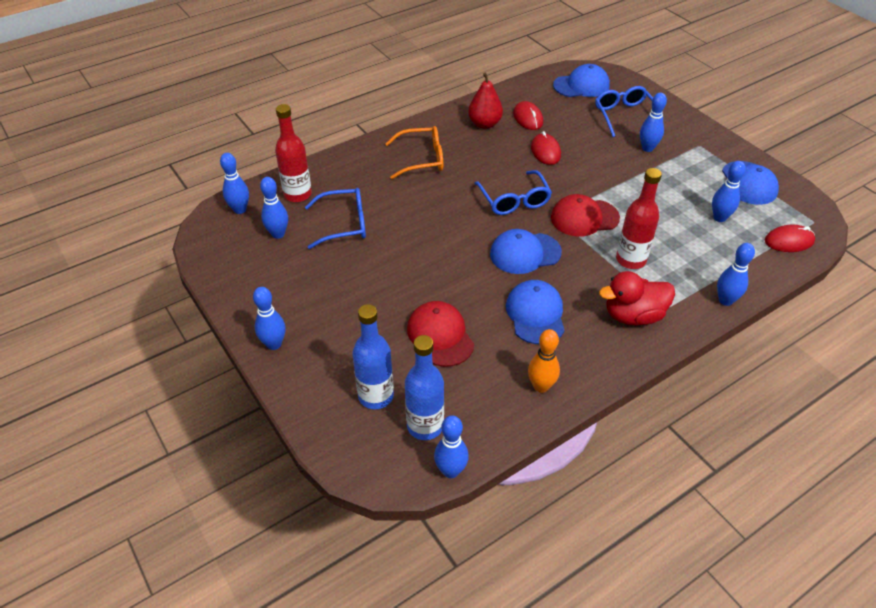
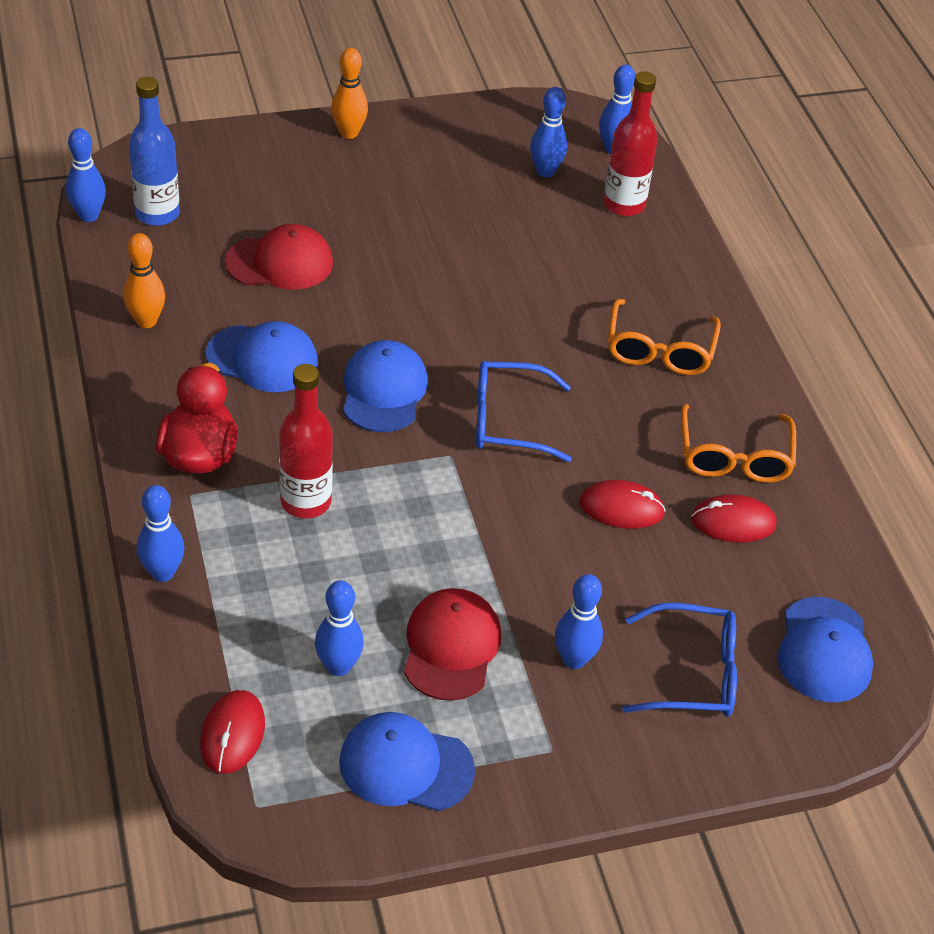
camera: 105 degrees right, 0 degrees up
(274, 344) = (349, 133): blue bowling pin -> orange bowling pin
(344, 224) = (537, 233): blue glasses -> none
(376, 396) = (223, 189): blue bottle -> none
(484, 124) = (734, 457): red pear -> orange glasses
(584, 218) = (426, 488): red cap -> red cap (451, 647)

